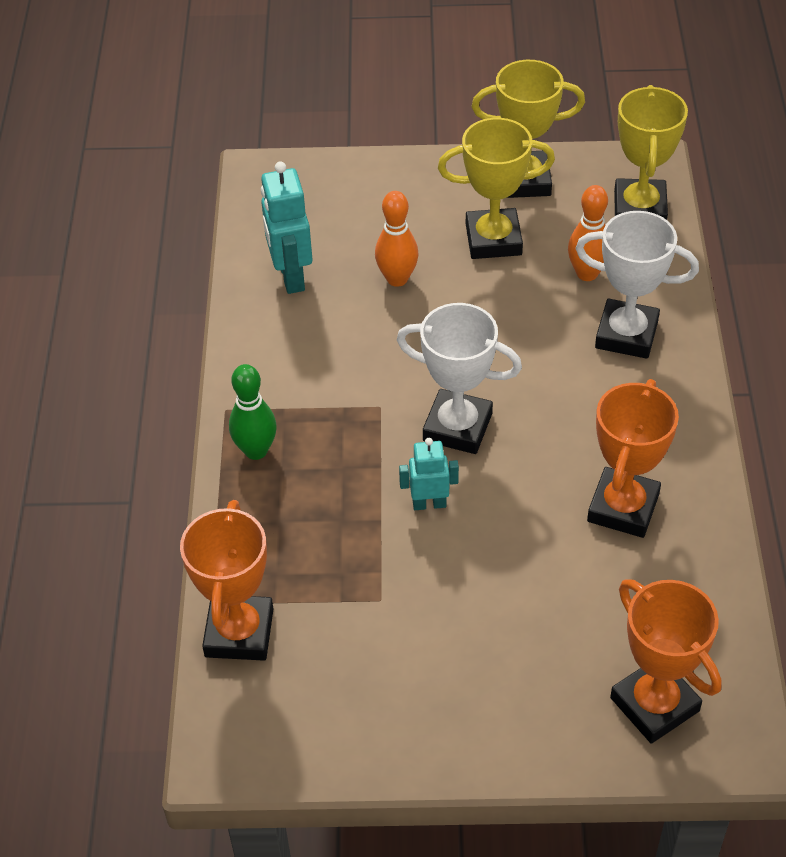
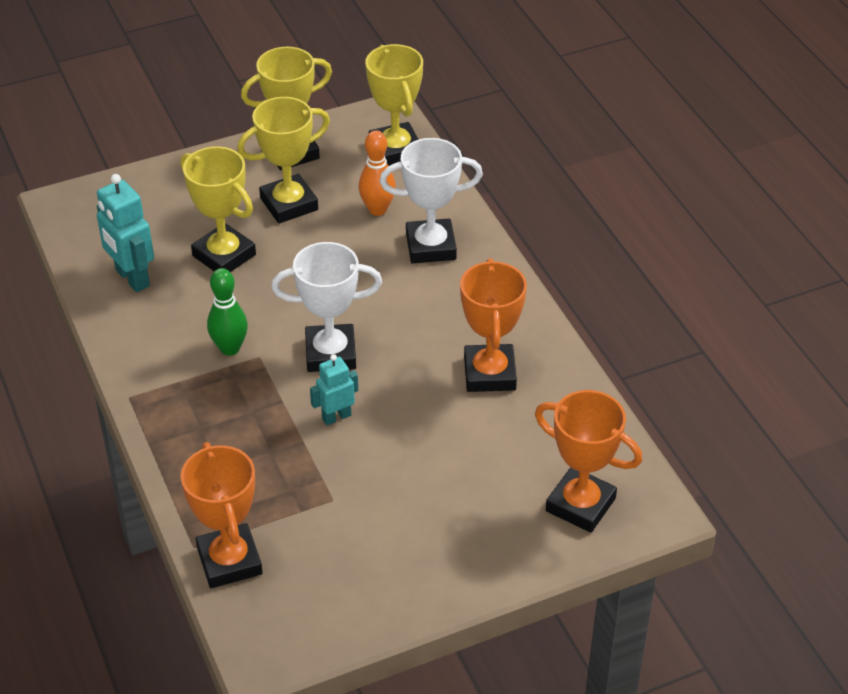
camera: 25 degrees left, 5 degrees down
(256, 450) = (172, 420): green bowling pin -> green bowling pin (230, 348)
(397, 279) = (224, 255): orange bowling pin -> yellow trophy

